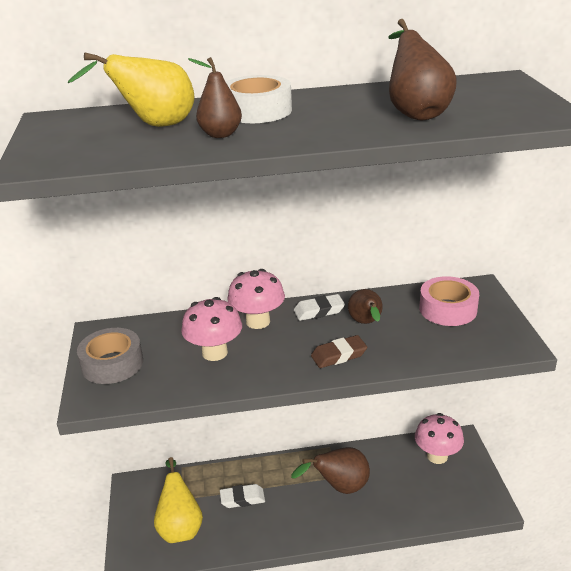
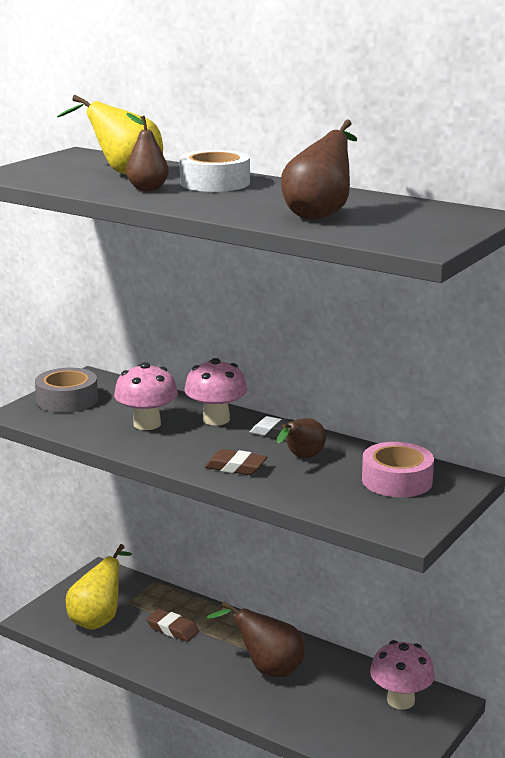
camera: 40 degrees right, 10 degrees down
(242, 499) = (172, 629): white eraser -> brown eraser

